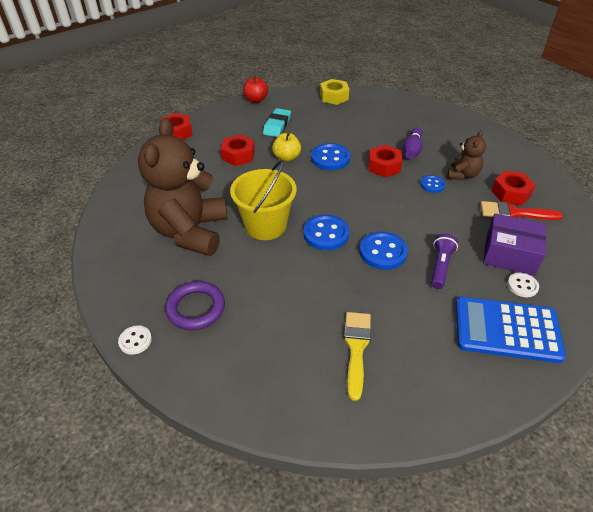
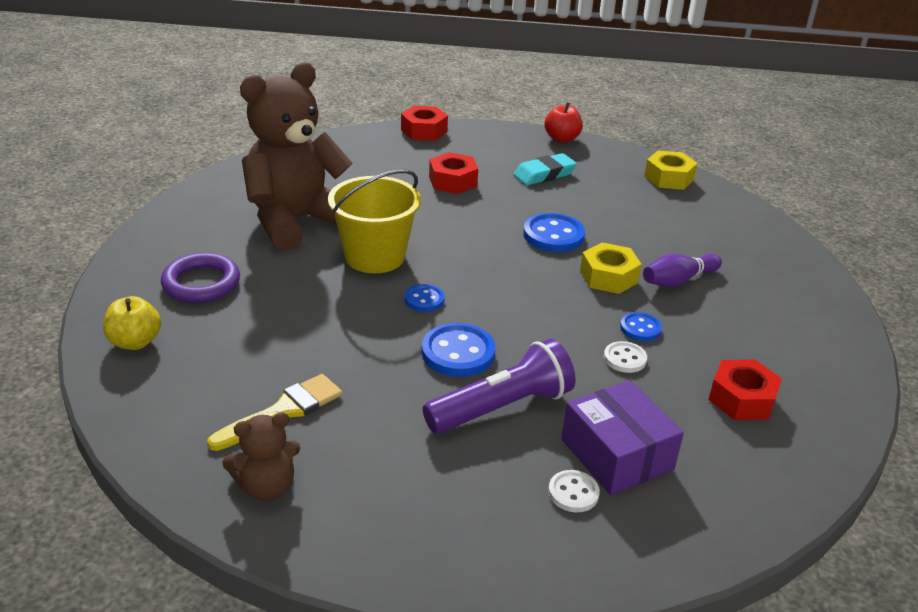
camera: 40 degrees right, 10 degrees down
(135, 341) = (118, 275): white button -> white button (625, 359)
(287, 157) = (503, 209): yellow apple -> yellow apple (135, 342)
(326, 234) = (424, 299): blue button -> blue button, size x0.58
(384, 166) = (608, 277): red nut -> yellow nut
(440, 266) = (501, 407): purple flashlight -> purple flashlight, size x1.58
(462, 175) = (704, 342): brown teddy bear -> brown teddy bear (266, 487)
(507, 330) = (472, 515): blue calculator -> none
(514, 213) = (706, 421): red brush -> none

